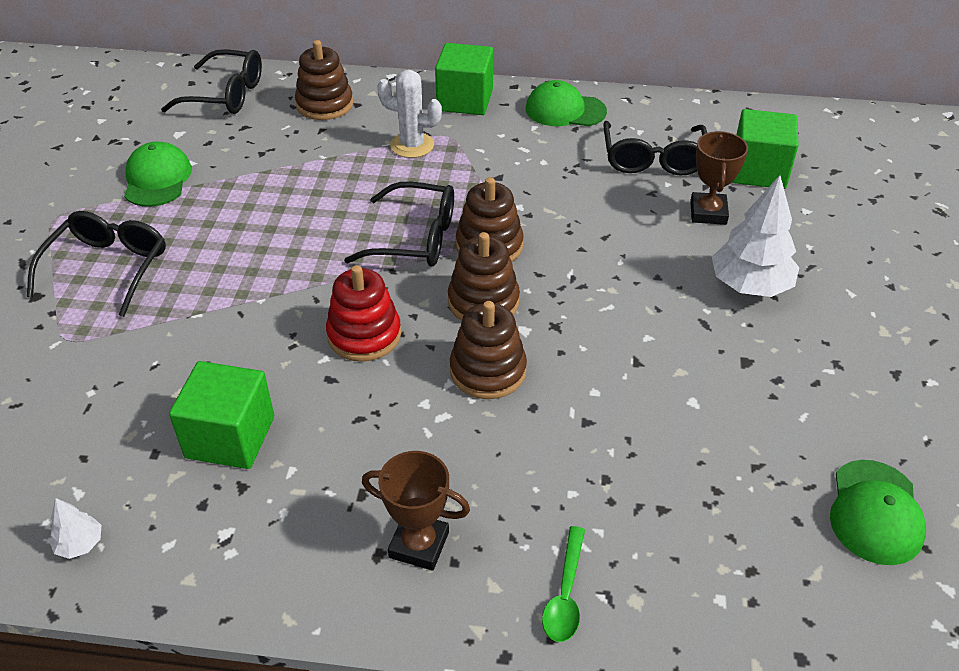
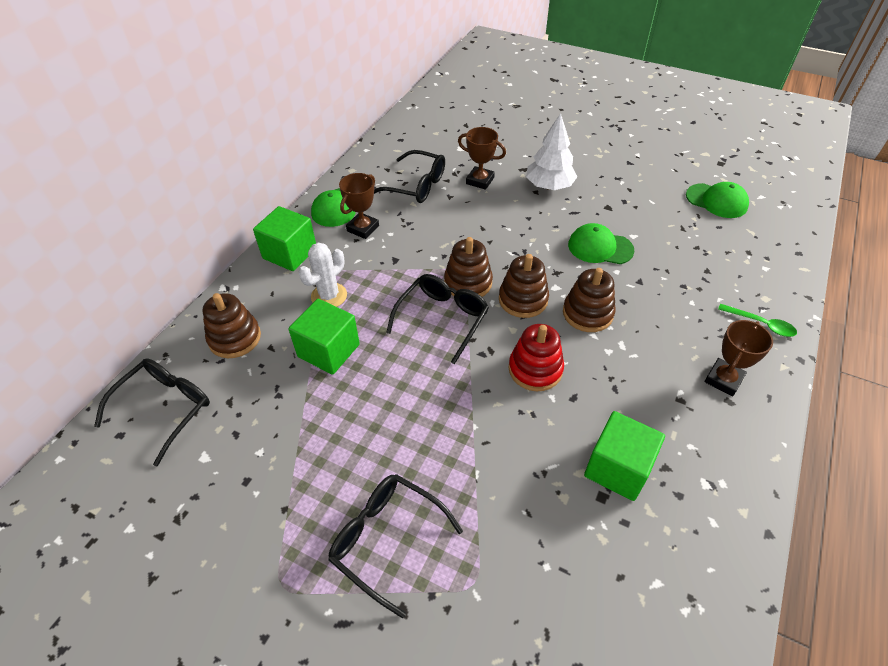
camera: 70 degrees left, 5 degrees up
(80, 544) = (708, 584): white tree -> none
(157, 179) = (270, 483): green cap -> green cap (600, 247)
(539, 139) = (363, 228): none -> brown trophy
(758, 171) = (451, 150): green cube -> green cube (328, 350)

